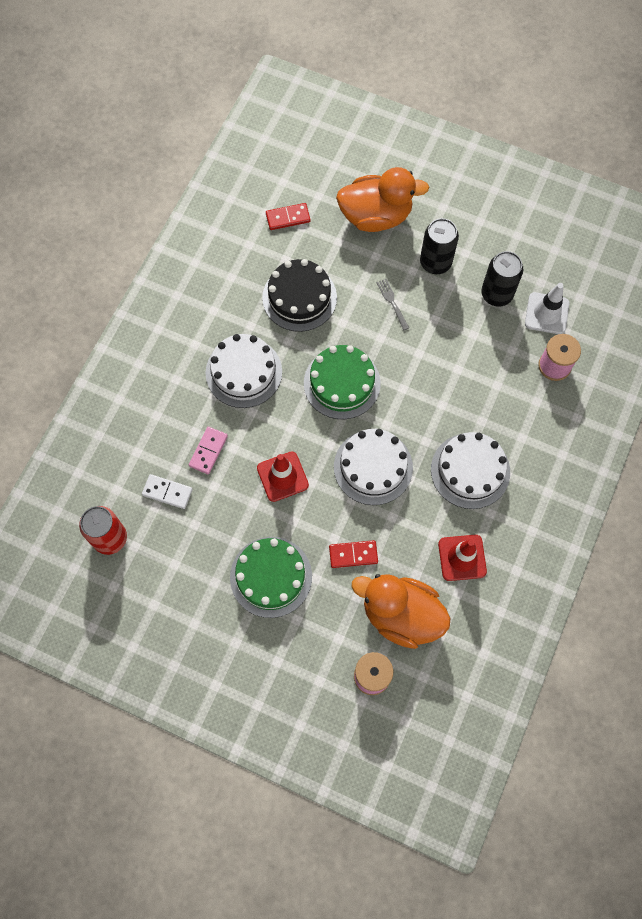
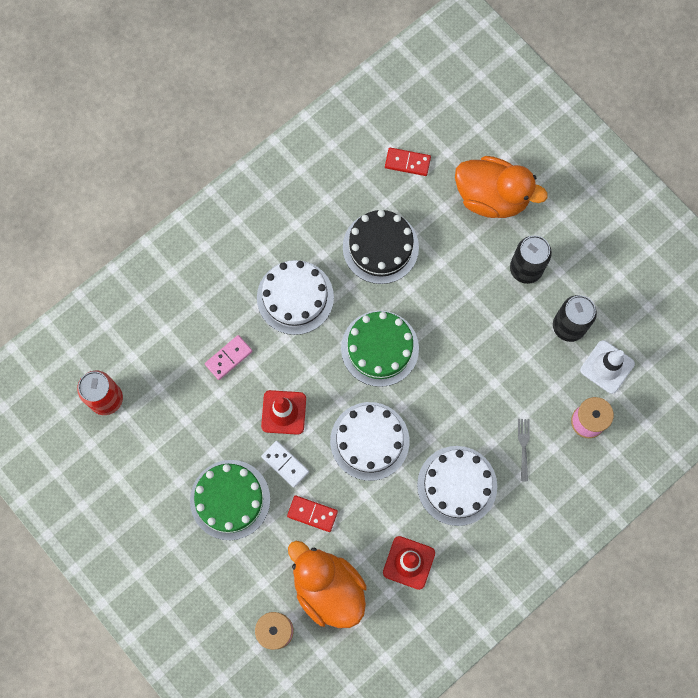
camera: 25 degrees right, 5 degrees up
(167, 492) = (175, 379): white domino -> white domino (285, 464)
(392, 303) = (465, 291): grey fork -> grey fork (523, 447)

